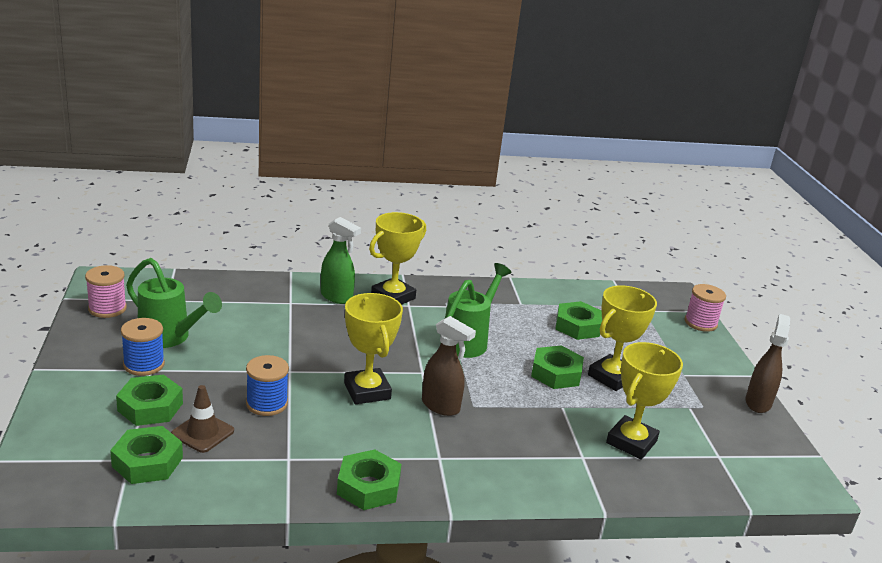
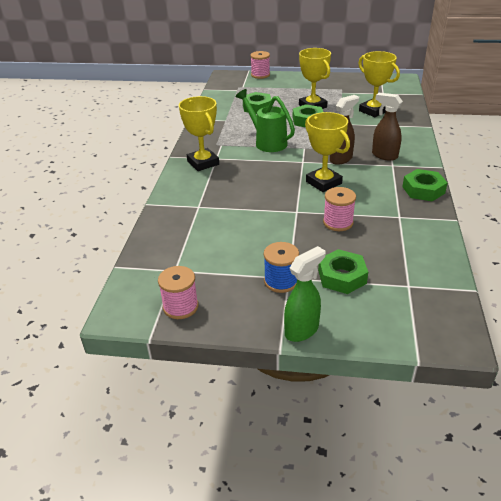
camera: 70 degrees left, 10 degrees up
(147, 462) = (410, 276): green nut -> none
(170, 338) = (241, 267): green watering can -> none
(202, 433) = (373, 251): brown traffic cone -> none
(267, 404) = (338, 222): blue spool -> pink spool
(337, 297) = (196, 185): green spray bottle -> green spray bottle (302, 330)
(367, 391) = (323, 182): yellow trophy -> yellow trophy turned 60 degrees clockwise
(758, 402) = (338, 76): brown spray bottle -> brown spray bottle (384, 155)

